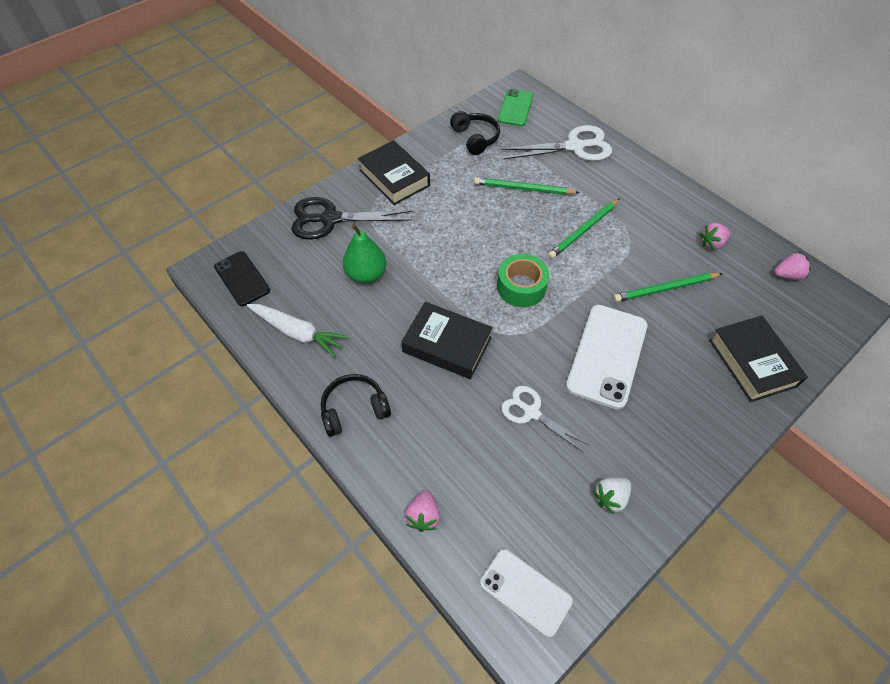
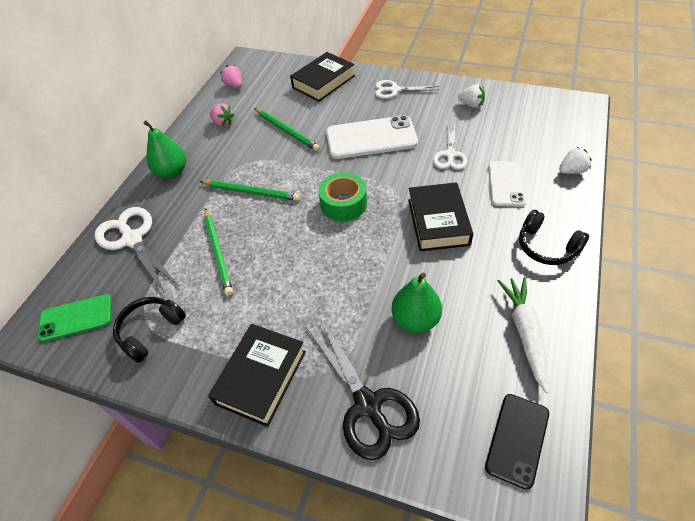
camera: 115 degrees left, 5 degrees down
(423, 516) = (572, 171): pink strawberry -> white strawberry
(525, 592) = (559, 115): white phone -> white phone (506, 184)
(649, 187) = (172, 172): none -> green pear
(692, 429) = (394, 90): none -> white scissors

